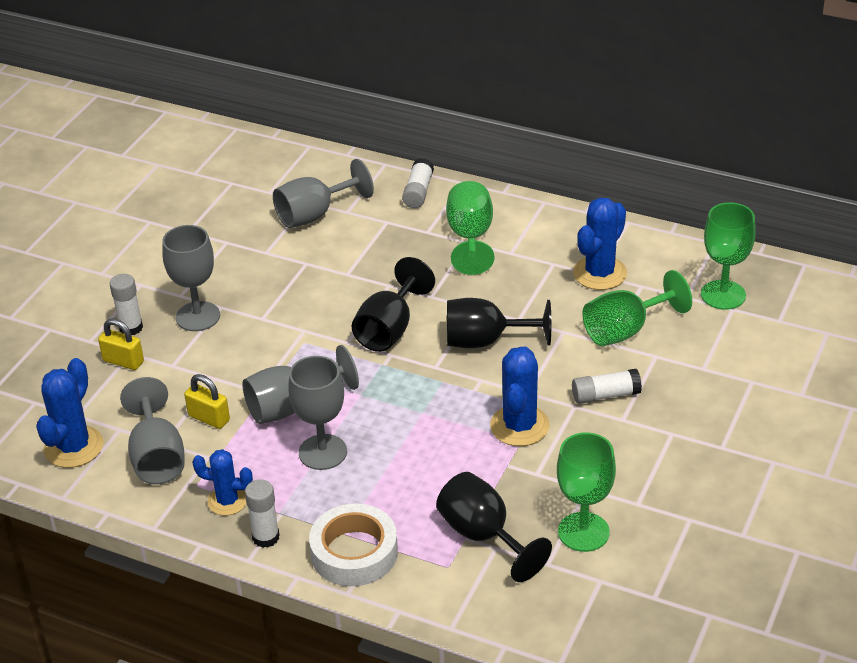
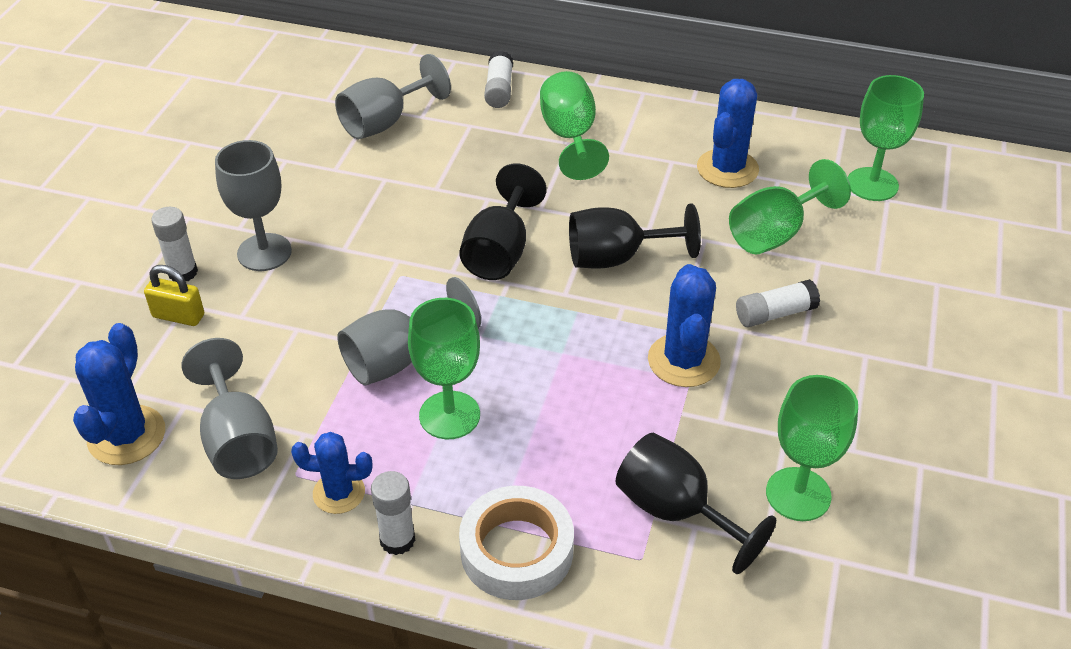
camera: 10 degrees left, 5 degrees up
(209, 418) = (297, 381): yellow padlock -> none
(322, 452) = (449, 415): grey goblet -> green goblet

